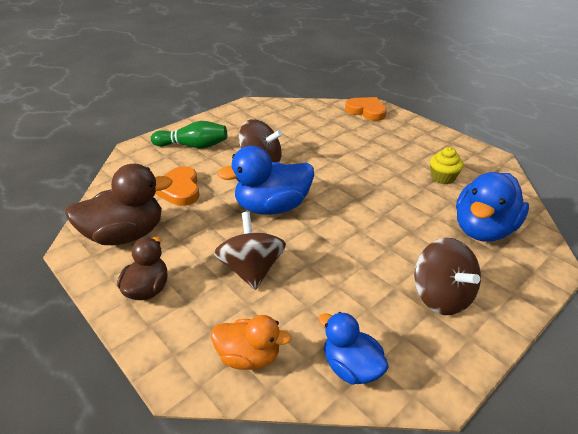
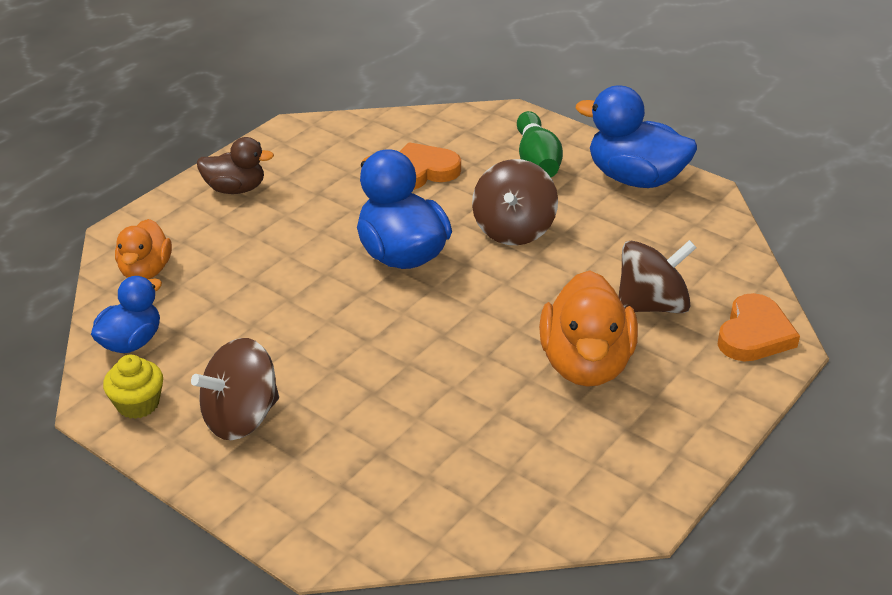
camera: 80 degrees right, 0 degrees up
(126, 235) = (321, 154): brown duck -> none
(251, 269) = (273, 254): brown spinning top -> brown spinning top (652, 305)
(386, 156) = (585, 364): none -> orange duck
(443, 177) = (536, 435): yellow cupcake -> yellow cupcake (138, 404)
(483, 229) = (393, 474): blue duck -> blue duck (635, 178)

